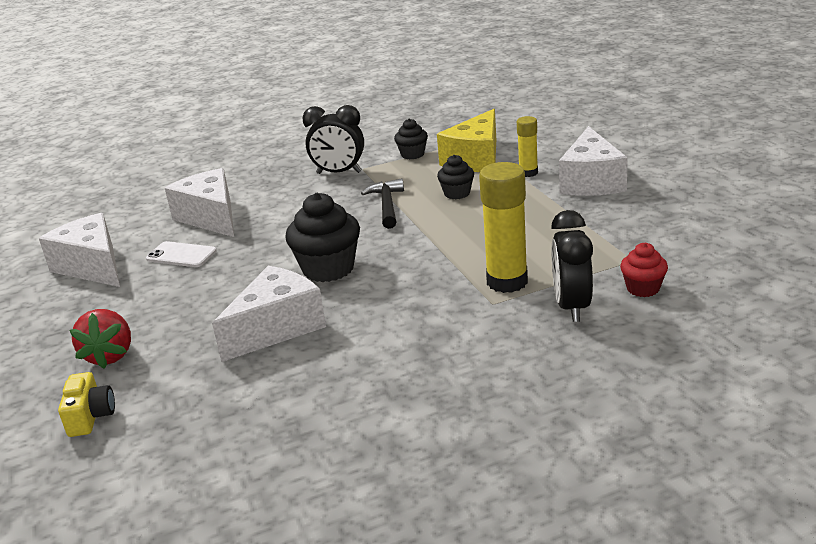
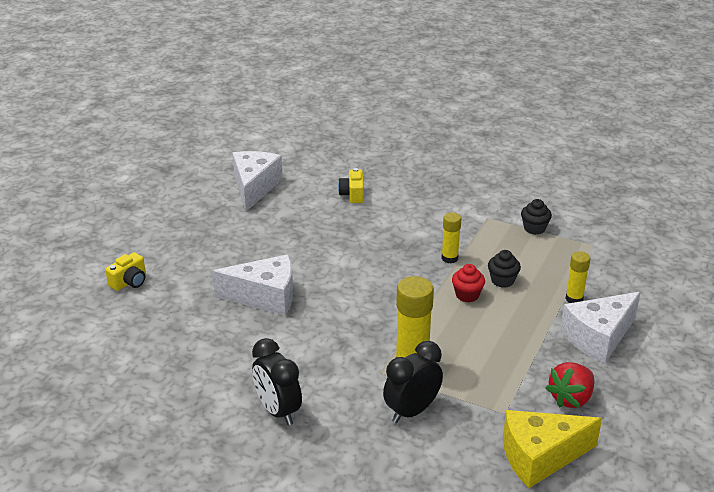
camera: 45 degrees right, 5 degrees up
(110, 355) = (183, 252): red strawberry -> red strawberry (571, 398)
(181, 255) = (300, 211): white phone -> none
(211, 217) = (352, 195): white cheese -> yellow camera
(328, 269) = (346, 279): black cupcake -> none
(339, 173) = (468, 211): black clock -> black clock (278, 411)
(387, 205) = (449, 258): black hammer -> yellow glue stick
(476, 159) = (564, 262): yellow cheese -> yellow cheese (540, 457)
(643, 288) = (470, 435): red cupcake -> red cupcake (467, 295)

